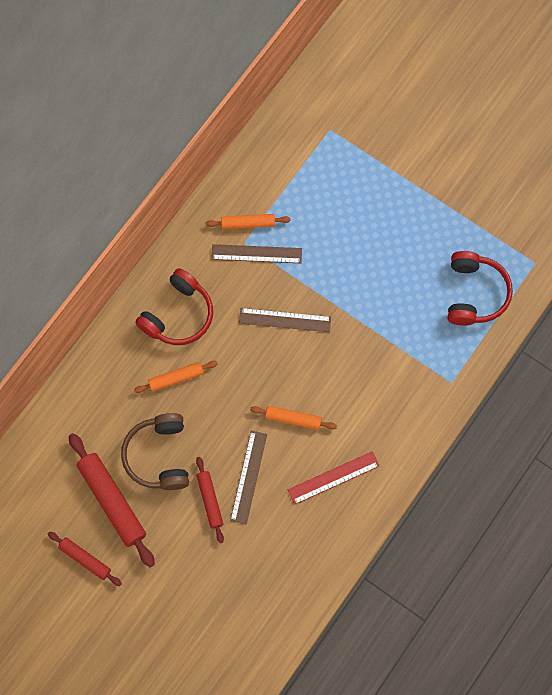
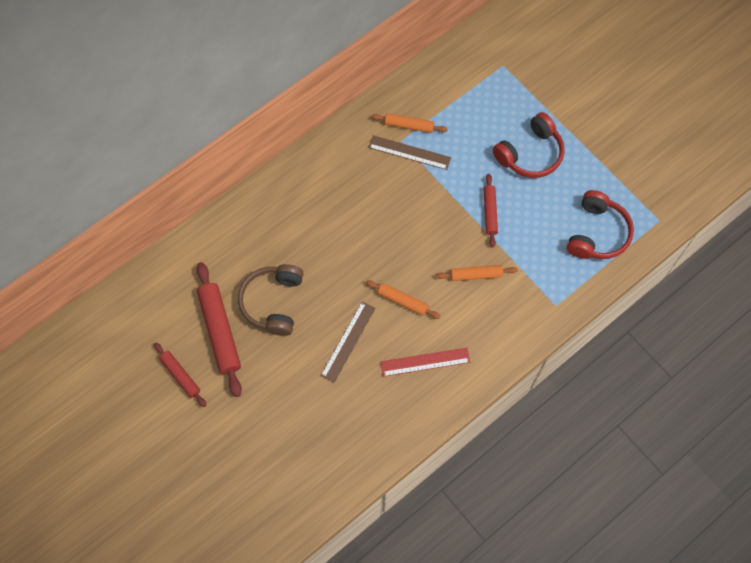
camera: 15 degrees right, 5 degrees down
(176, 378) = (308, 240): orange rolling pin -> orange rolling pin (476, 275)
(178, 315) = (326, 187): red headphones -> red headphones (530, 154)
(210, 500) = (307, 353): red rolling pin -> red rolling pin (490, 212)
(285, 320) = (419, 214): brown ruler -> none

